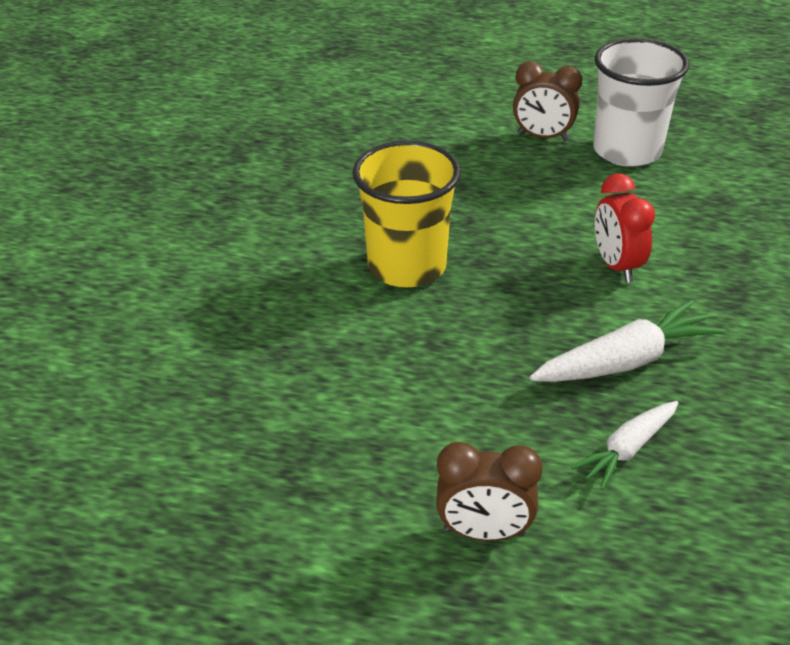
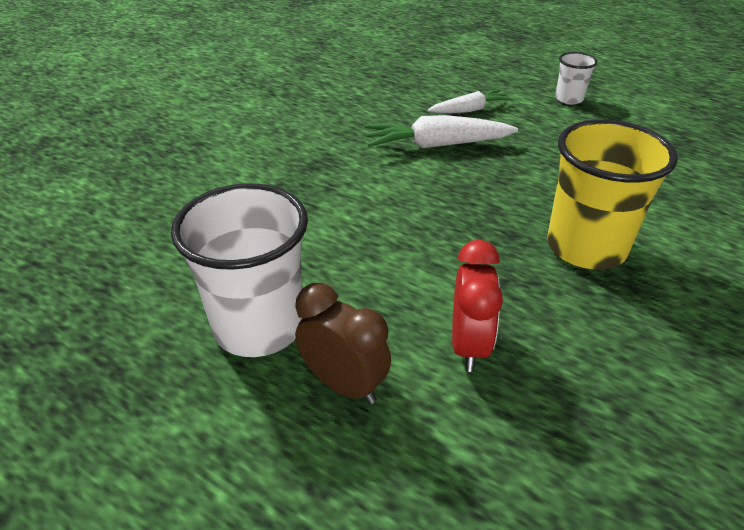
camera: 160 degrees left, 0 degrees up
(484, 532) = (569, 99): brown clock -> white cup
(616, 266) = (390, 203): red clock -> red clock (469, 345)

